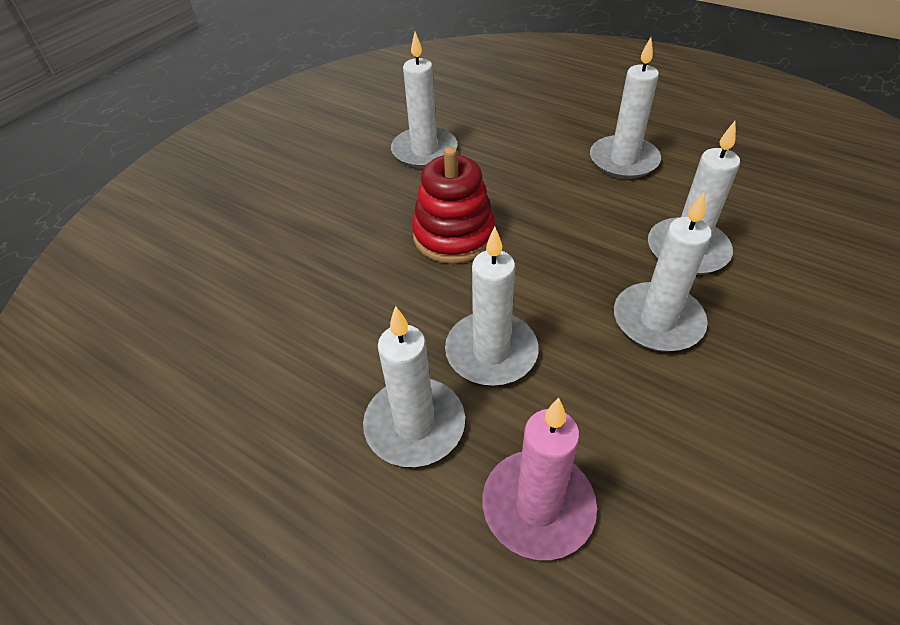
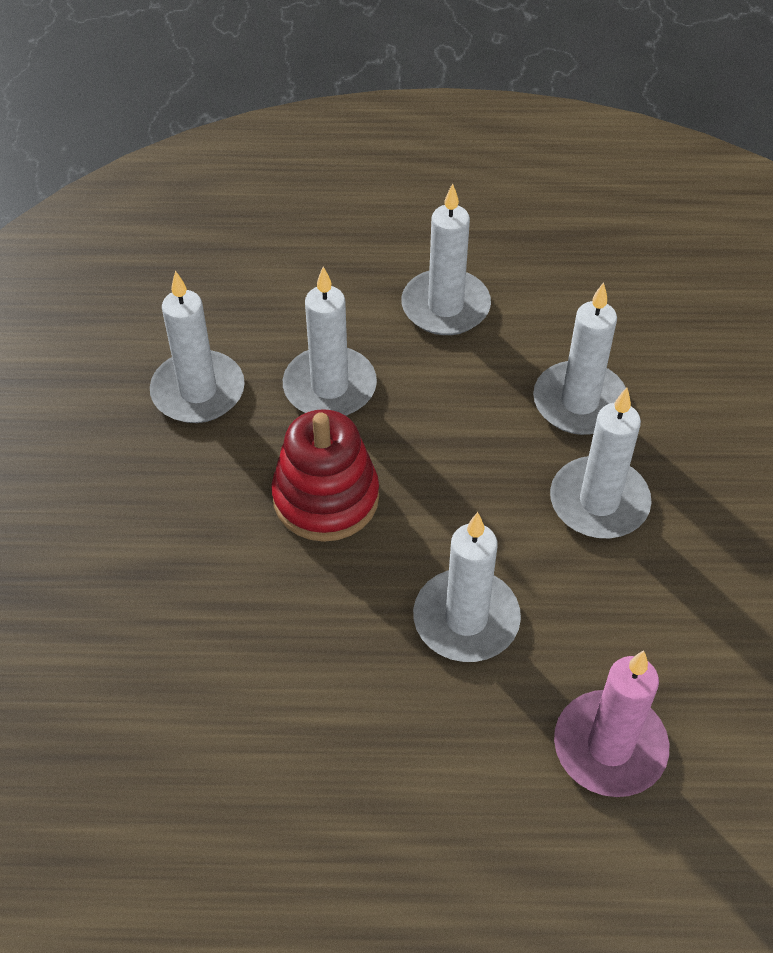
camera: 35 degrees left, 5 degrees up
(415, 425) = (448, 736): white candle -> white candle (330, 387)

